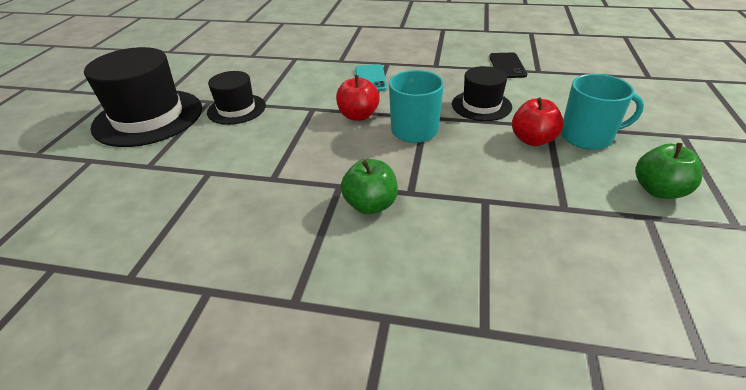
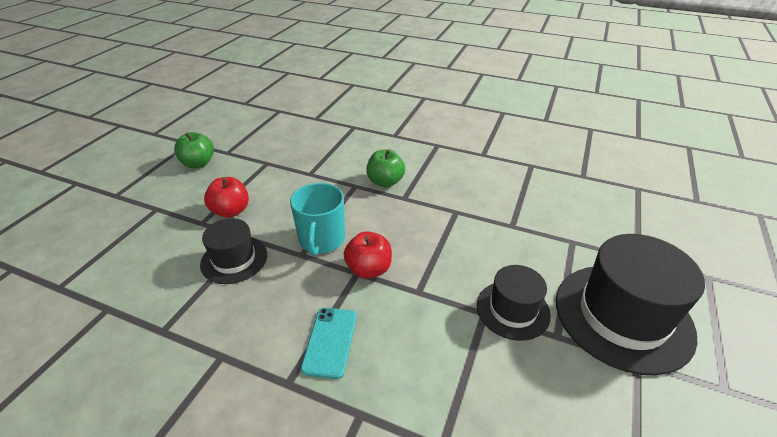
camera: 170 degrees left, 0 degrees up
(507, 66) = (129, 330): black phone -> none
(587, 137) = (185, 206): turquoise mug -> none

